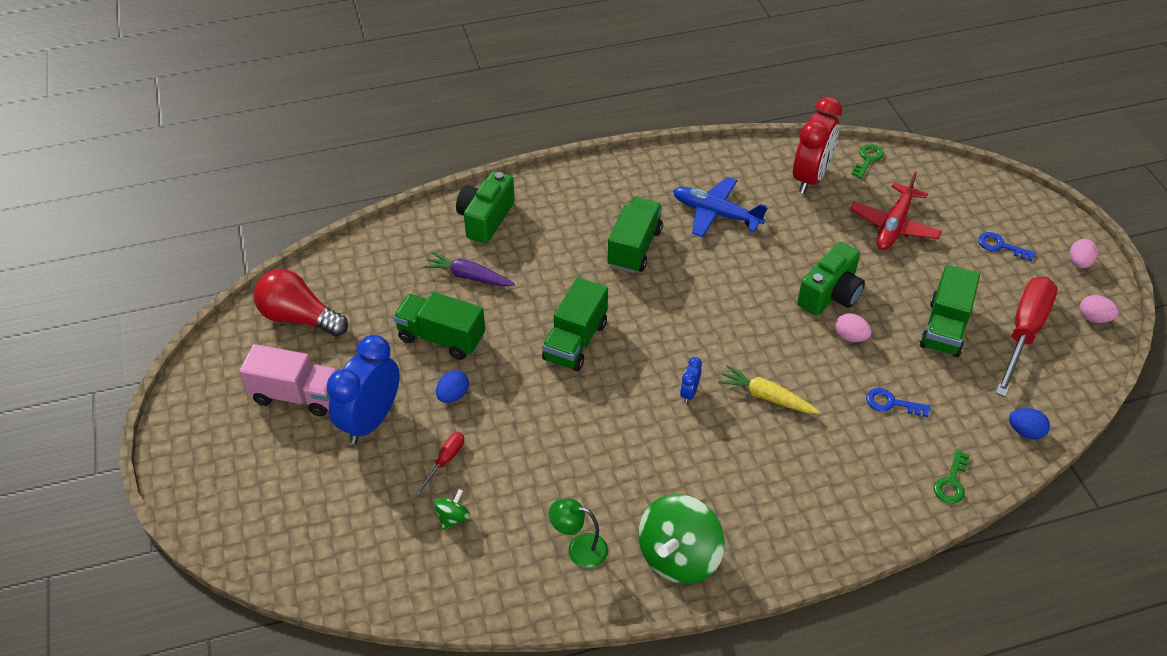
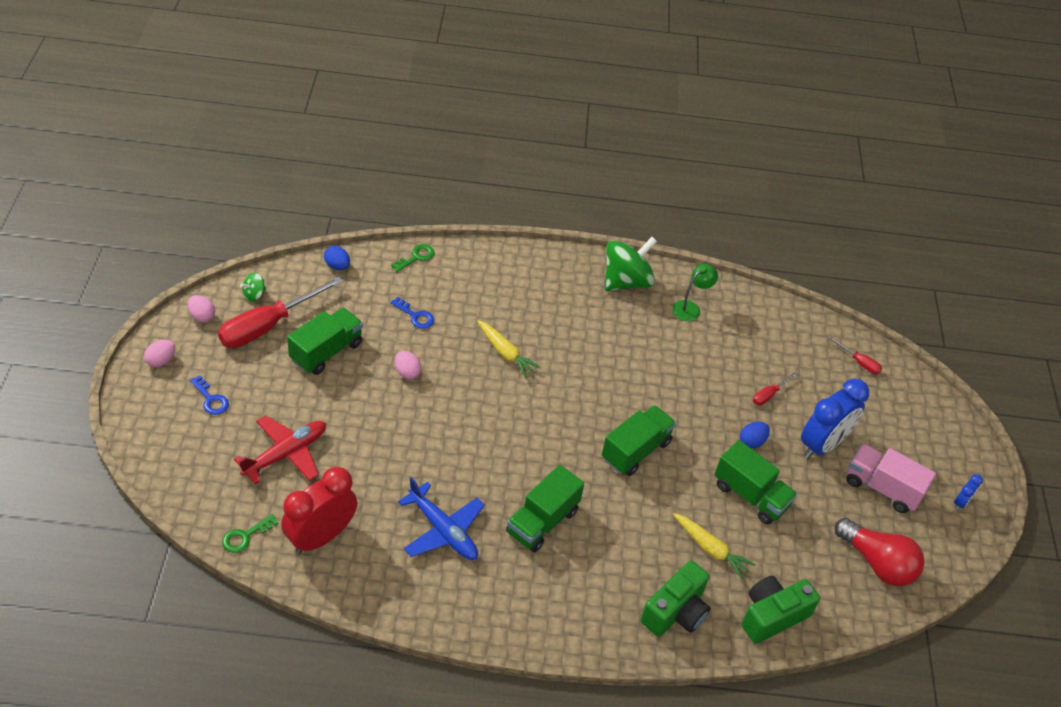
camera: 165 degrees left, 0 degrees up
(334, 552) = (859, 362): none -> red screwdriver
(453, 518) = (772, 355): green spinning top -> green spinning top (254, 295)
(469, 276) = (710, 549): purple carrot -> yellow carrot
(579, 549) = (690, 308): green lamp -> green lamp turned 75 degrees counterclockwise
(689, 393) = (563, 377): blue clock -> blue clock (961, 502)
(830, 294) = (396, 412): green camera -> green camera (772, 616)

